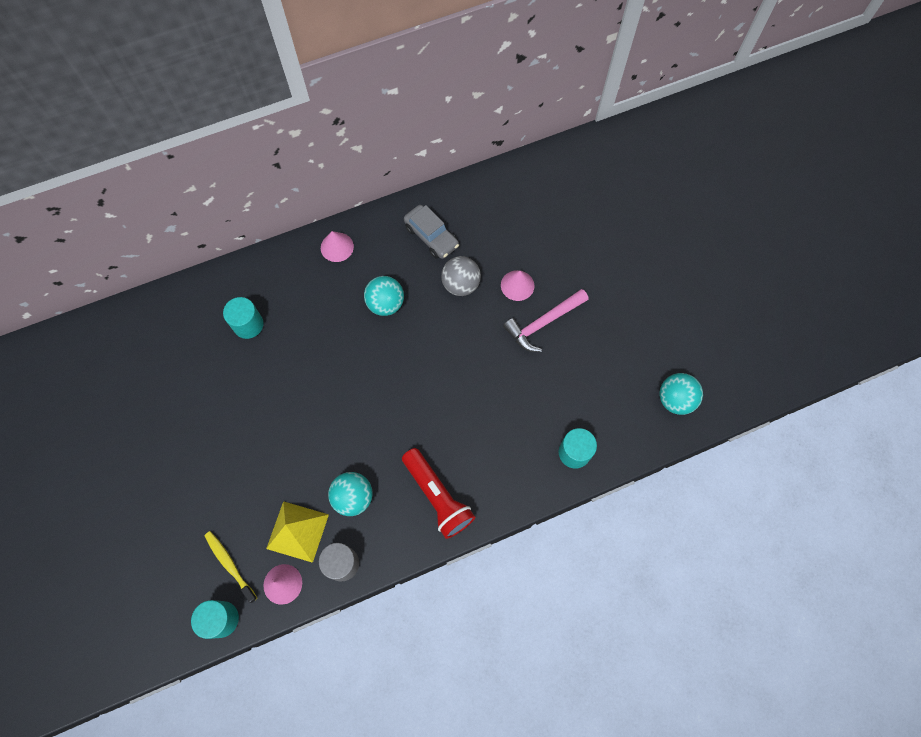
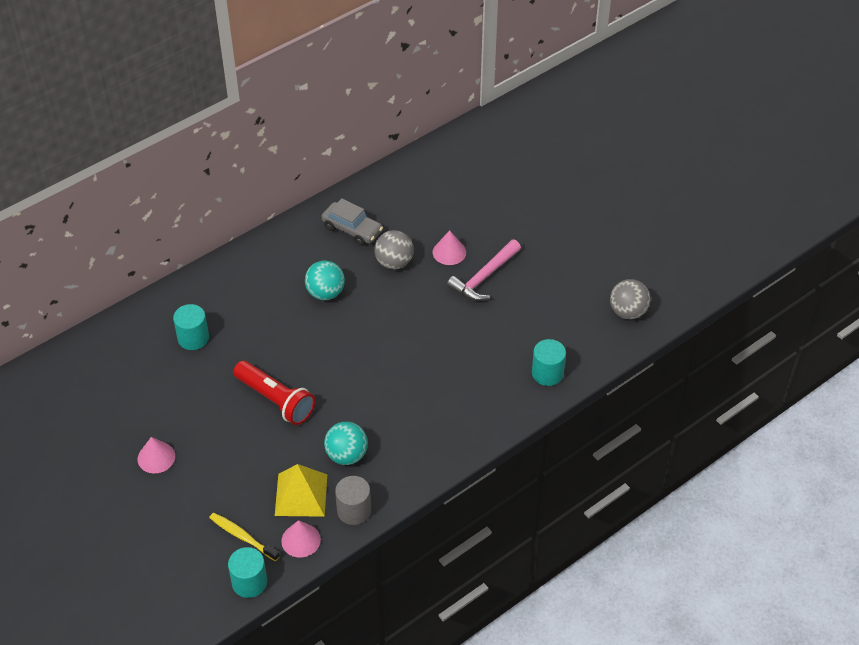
camera: 15 degrees left, 20 degrees down
(337, 247) = (261, 256): pink cone -> pink cone (156, 457)
(437, 496) = (428, 436): red flashlight -> red flashlight (275, 400)
(675, 399) = (628, 312): turquoise ball -> grey ball

